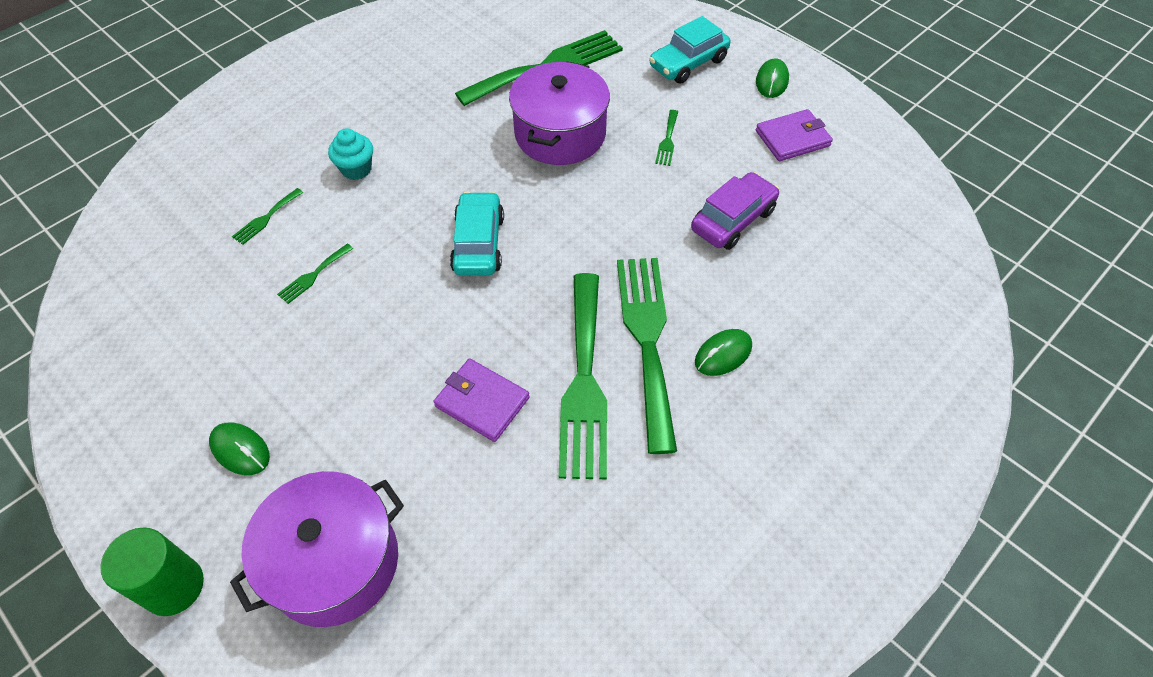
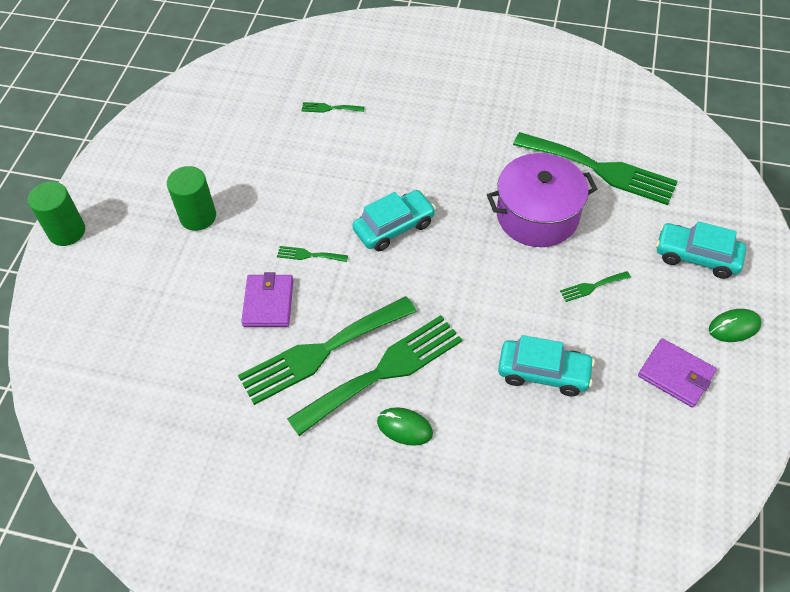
camera: 60 degrees right, 0 degrees up
(240, 450) = (161, 205): green mouse -> none
(296, 417) = (198, 216): none -> green cylinder
(313, 275) = (303, 159): green fork -> green fork (309, 255)
(334, 562) = (118, 293): purple pot -> none
(356, 169) = (405, 125): turquoise cupcake -> none
(733, 220) = (543, 373): purple car -> turquoise car

